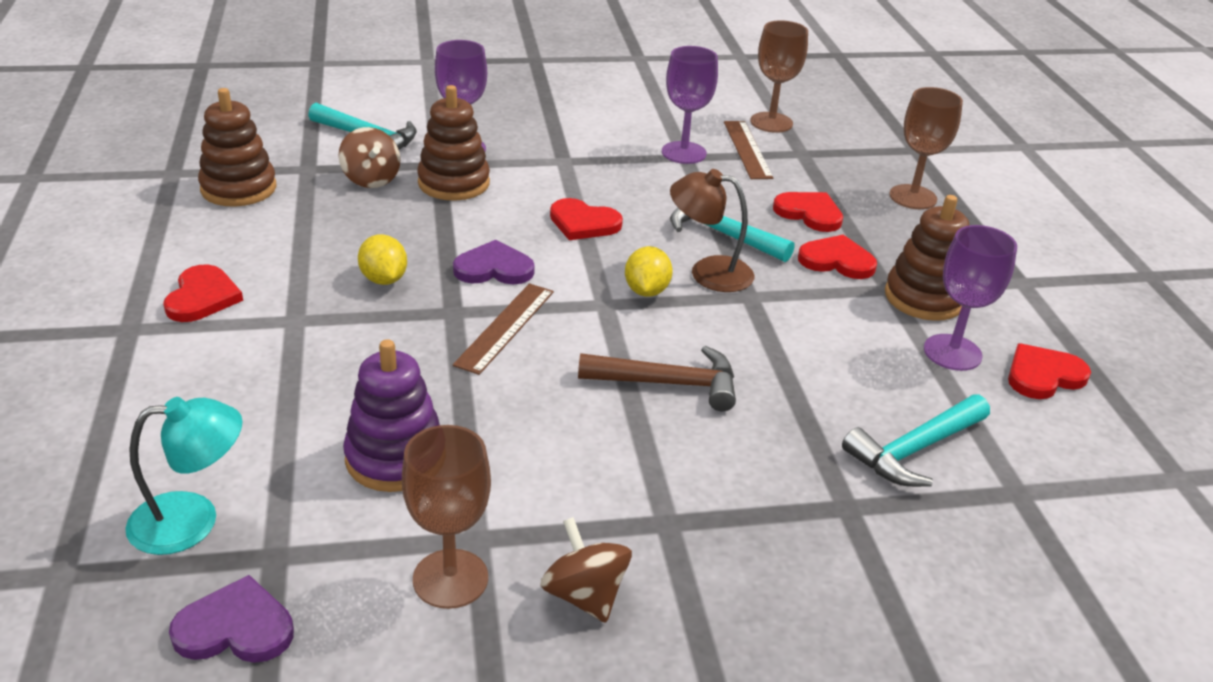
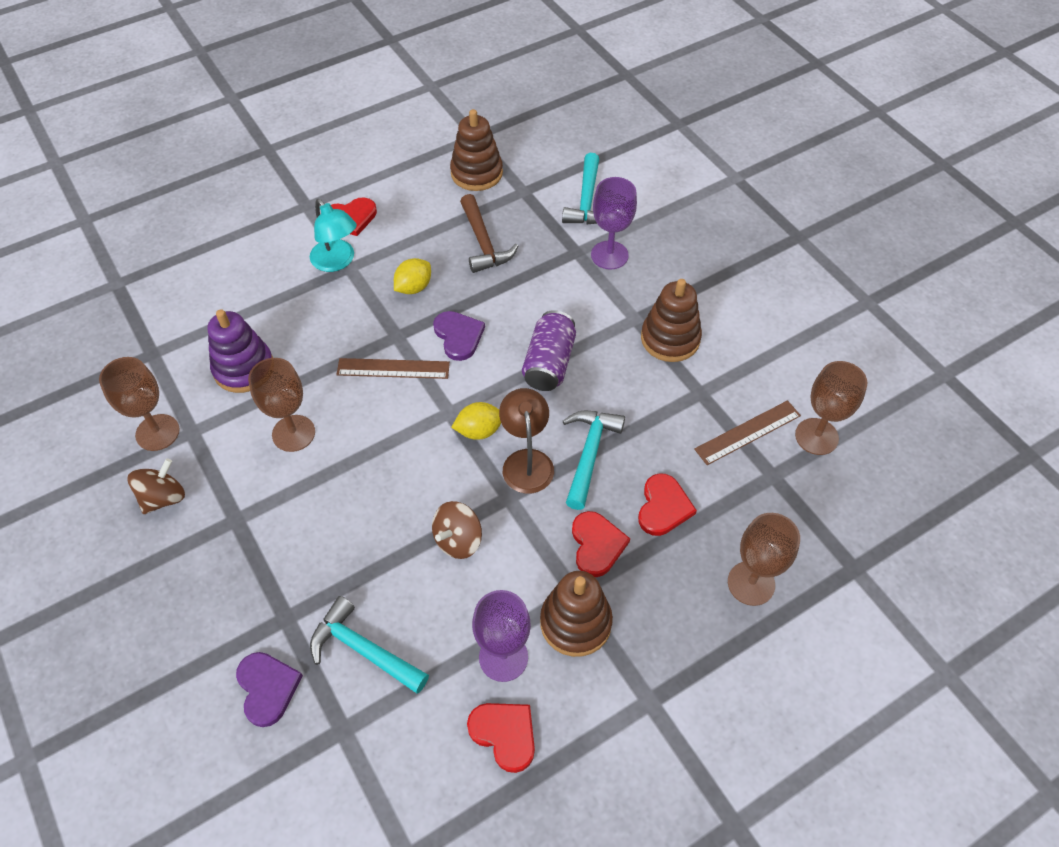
camera: 70 degrees right, 20 degrees up
(192, 520) = (166, 310): turquoise lamp -> turquoise lamp (337, 262)
(235, 627) = (100, 362): purple heart -> purple heart (267, 688)
(371, 179) = (531, 227): brown spinning top -> brown spinning top (458, 540)
(454, 183) = (556, 271): brown stacking toy -> brown stacking toy (670, 339)
(551, 435) = (293, 433): none -> brown goblet
(583, 223) = (549, 363): red heart -> purple can
(668, 383) = (373, 478): brown hammer -> brown hammer (483, 243)
(683, 153) = (706, 389): purple goblet -> none

